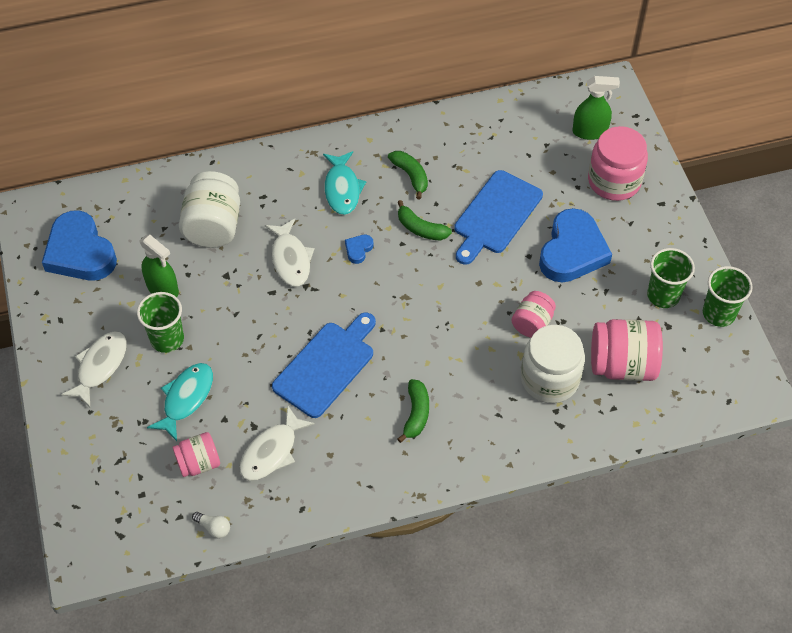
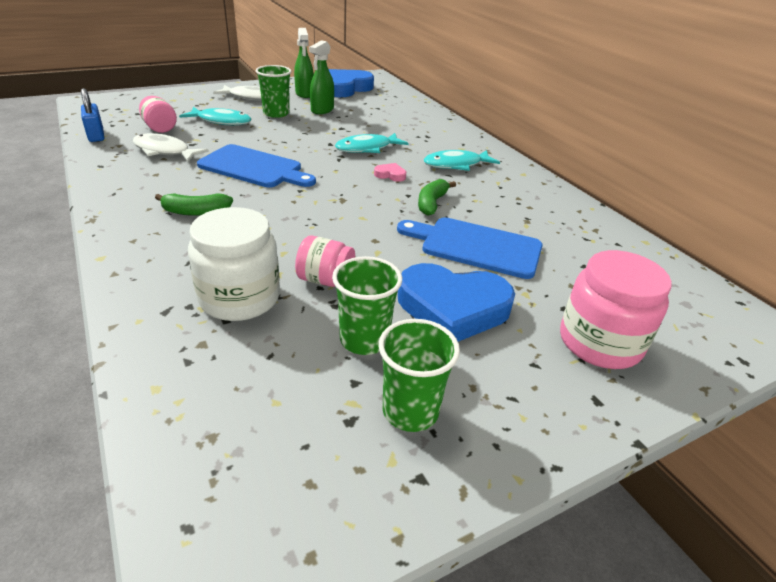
camera: 75 degrees right, 20 degrees down
(213, 226) = (387, 121): white jar -> none
(213, 528) = (96, 135): white light bulb -> blue padlock
(290, 259) = (367, 148): white fish -> turquoise fish
(358, 249) = (390, 175): blue heart -> pink heart
(410, 176) = (495, 195): green banana -> none
(590, 131) = (667, 314): green spray bottle -> green spray bottle (304, 94)
(622, 365) = (266, 367): pink jar -> none
(718, 313) = (394, 499): green cup -> green cup (364, 340)

